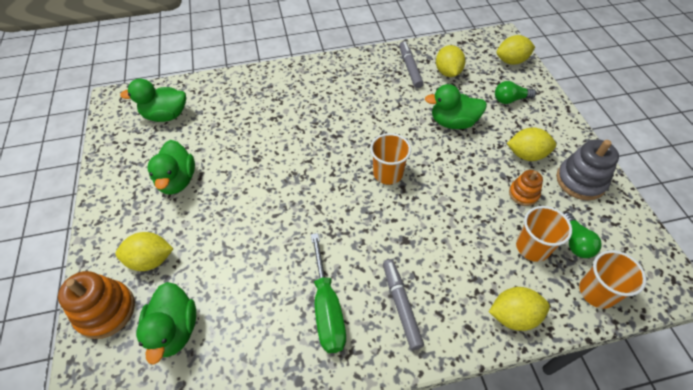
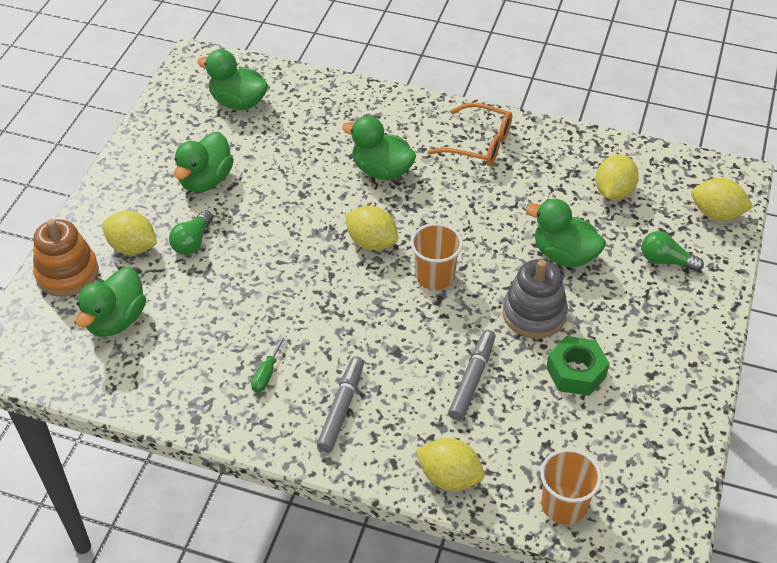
camera: 30 degrees right, 5 degrees down
(299, 119) = (381, 170): none -> green duck
(327, 308) = (266, 373): green screwdriver -> green screwdriver, size x0.49
(348, 77) = (480, 144): none -> orange glasses
(410, 68) = (568, 165): grey marker -> grey marker (472, 379)
(523, 194) = (576, 372): orange stacking toy -> green nut
(526, 155) = (622, 333): yellow lemon -> yellow lemon (371, 242)
(532, 247) = (532, 428): orange cup -> none
(574, 242) = (588, 448): green light bulb -> green light bulb (192, 242)
(580, 181) = (662, 392): grey stacking toy -> grey stacking toy (534, 314)

